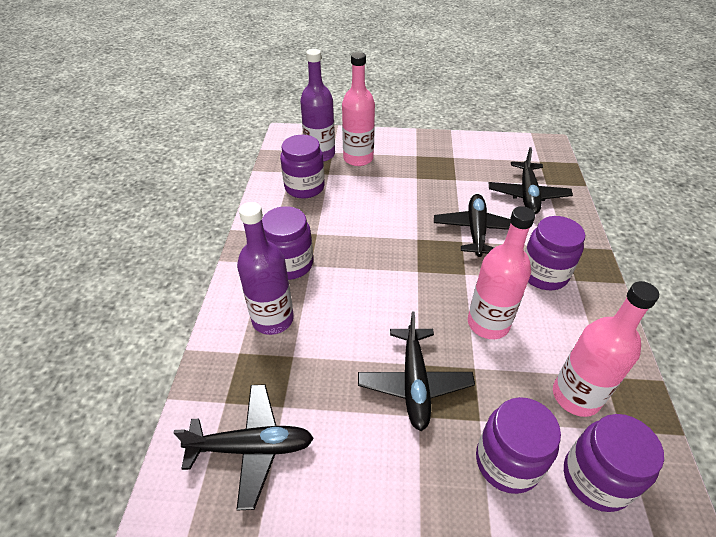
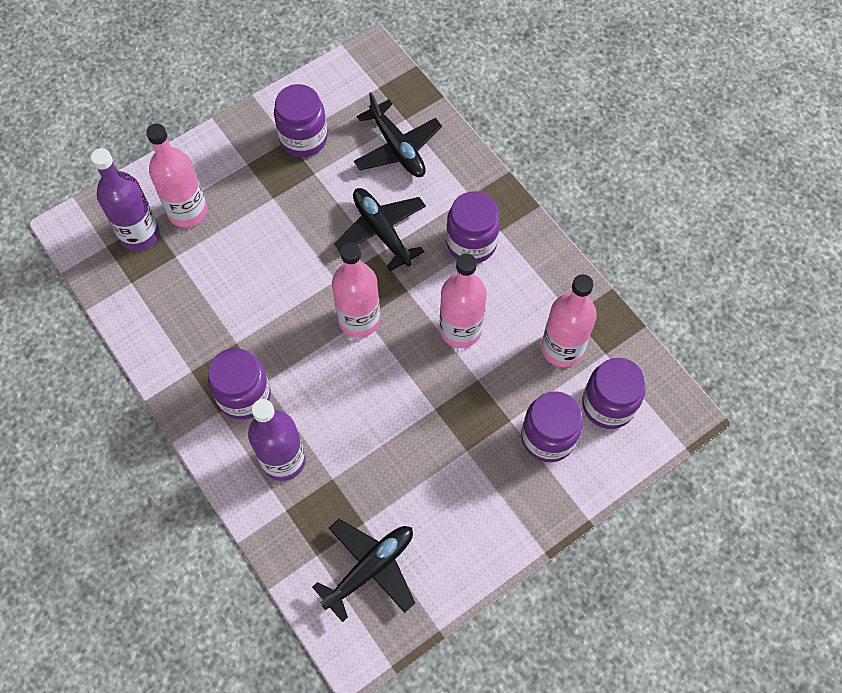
camera: 40 degrees left, 20 degrees up
(304, 187) = (168, 293): purple jar -> purple jar (303, 138)
(412, 270) = (359, 319): none -> pink bottle
(414, 383) = (443, 427): black plane -> none

